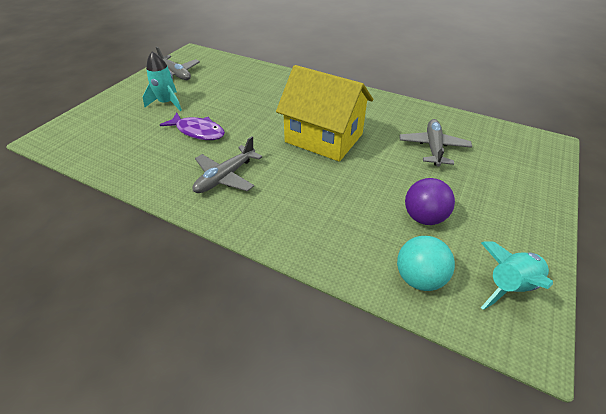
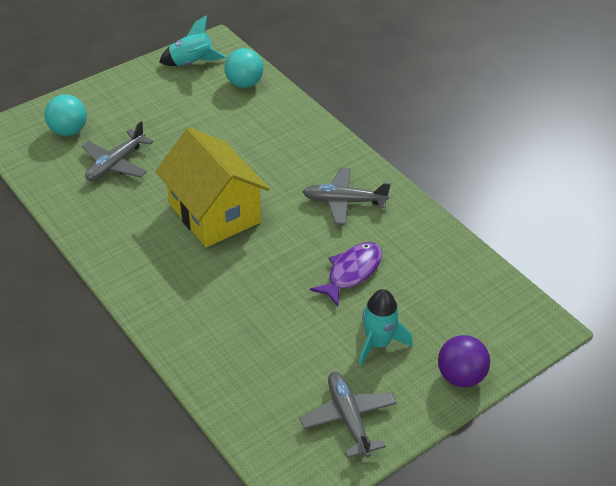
camera: 155 degrees left, 0 degrees up
(198, 131) = (352, 272): purple fish -> purple fish turned 75 degrees clockwise
(225, 177) = (344, 201): grey plane -> grey plane turned 150 degrees counterclockwise
(424, 217) = (199, 113): purple ball -> purple ball (461, 376)
(504, 160) = (69, 131): none -> turquoise ball

